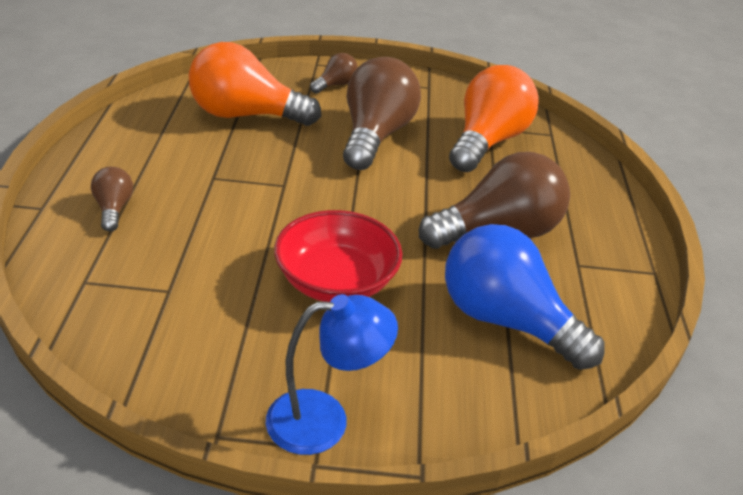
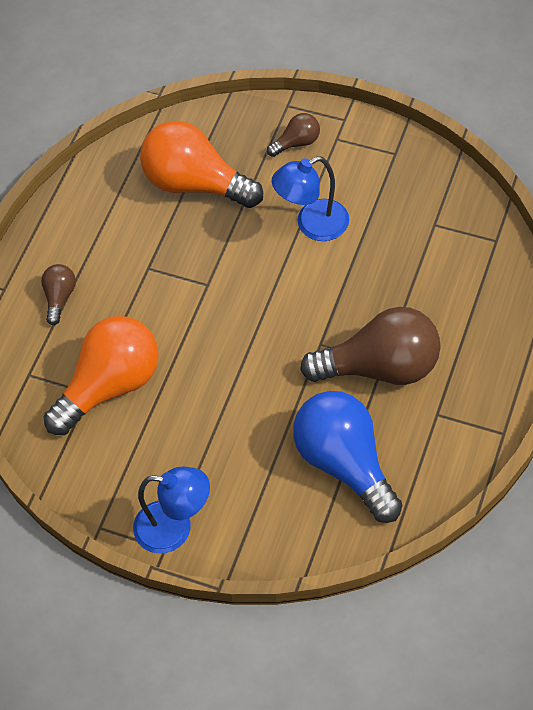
camera: 25 degrees right, 20 degrees up
(336, 281) = (221, 402): red bowl -> none
(375, 135) = (312, 225): brown light bulb -> blue lamp
(487, 141) = (423, 245): orange light bulb -> orange light bulb (110, 385)

